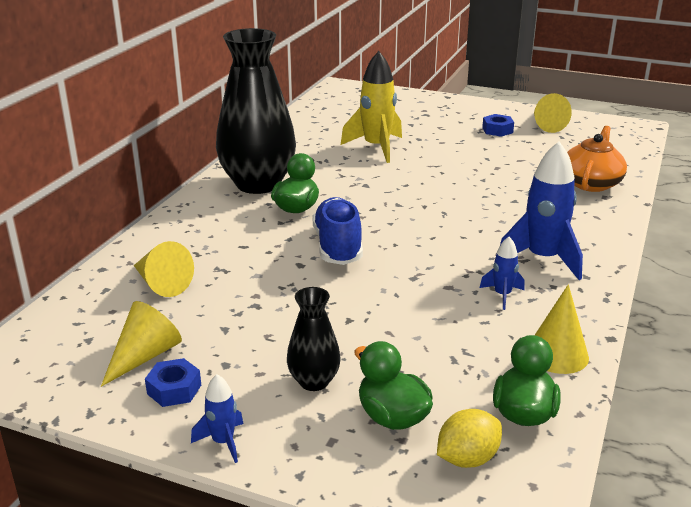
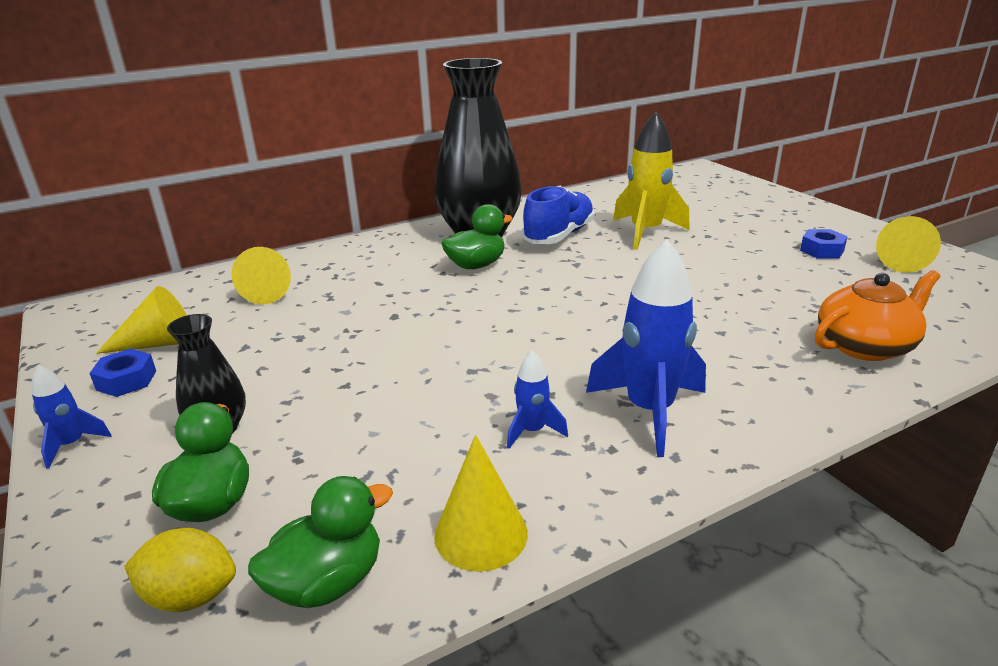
camera: 40 degrees right, 0 degrees up
(338, 247) = (453, 312): blue shoe -> blue shoe (559, 236)

